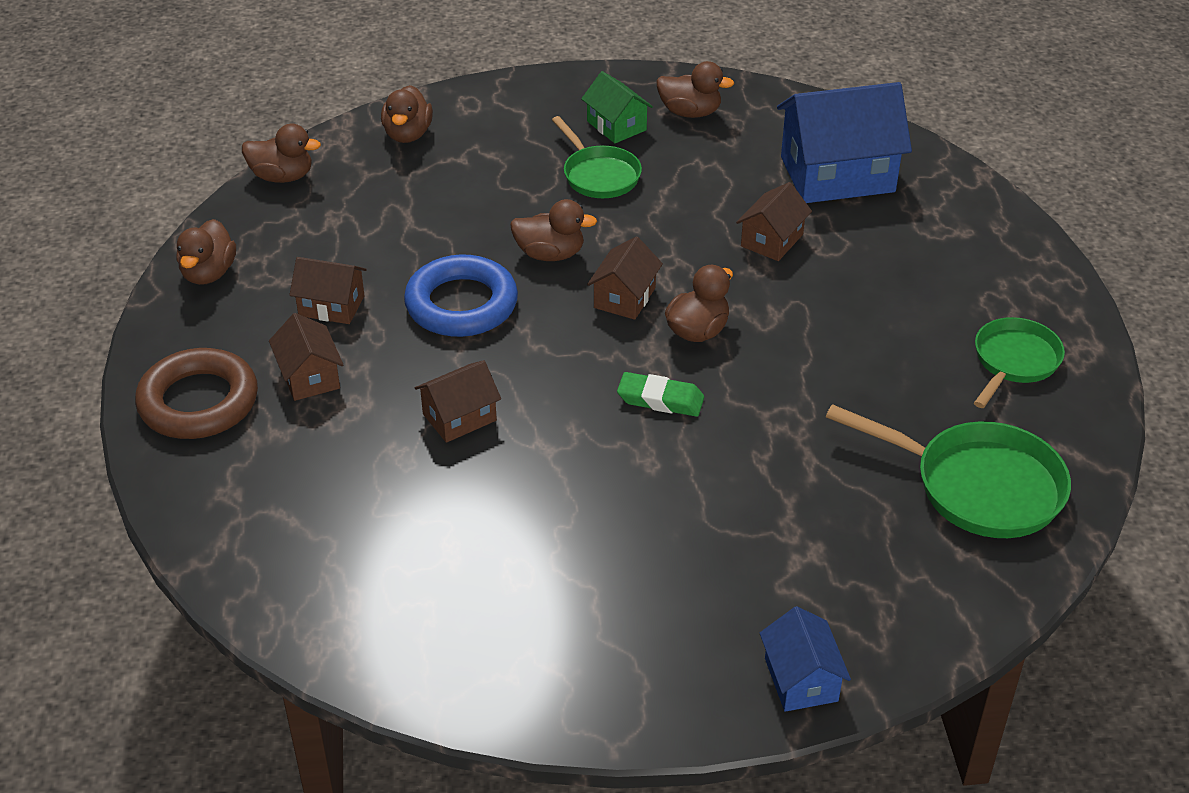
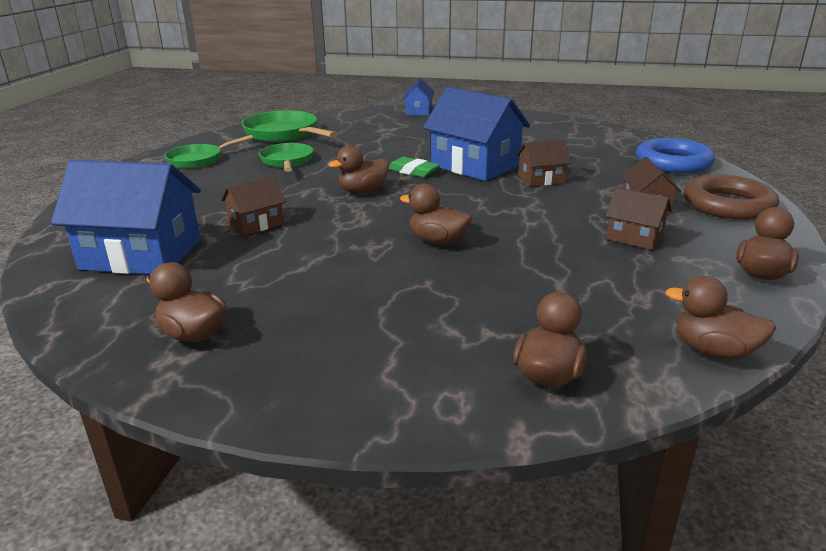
camera: 160 degrees left, 15 degrees down
(461, 304) = (524, 224): blue ring -> blue ring (673, 162)
(573, 439) = (475, 165): none -> blue house
(599, 175) = (350, 290): green pan -> green pan (287, 161)
(616, 126) = (288, 335): green house -> none
(624, 298) = (398, 211): brown house -> none

